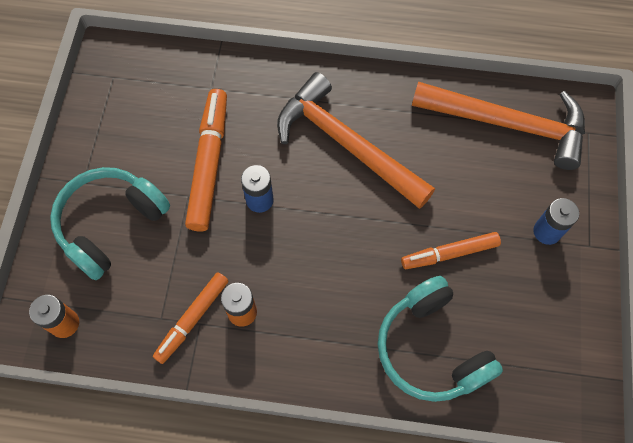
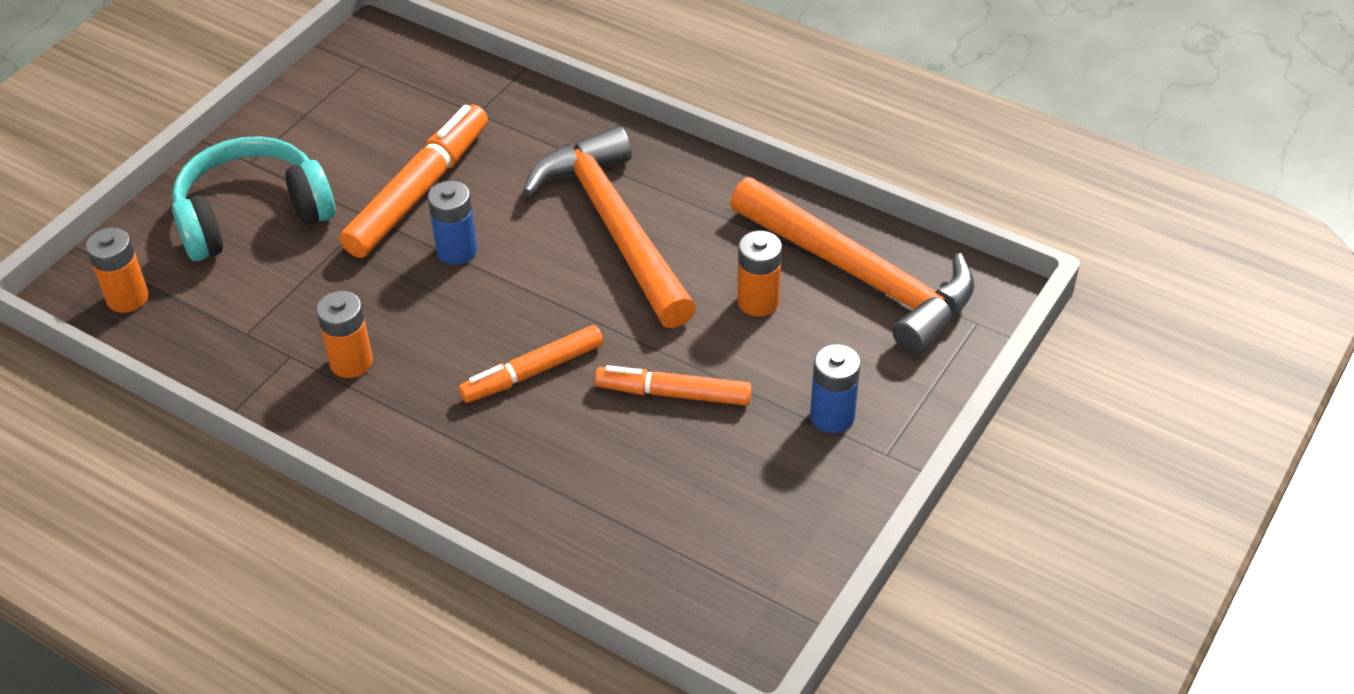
camera: 25 degrees right, 20 degrees down
(192, 319) = (284, 347): orange marker -> orange marker (532, 372)
(431, 348) = (574, 490): turquoise headphones -> none
(461, 166) = (758, 301): none -> orange battery

